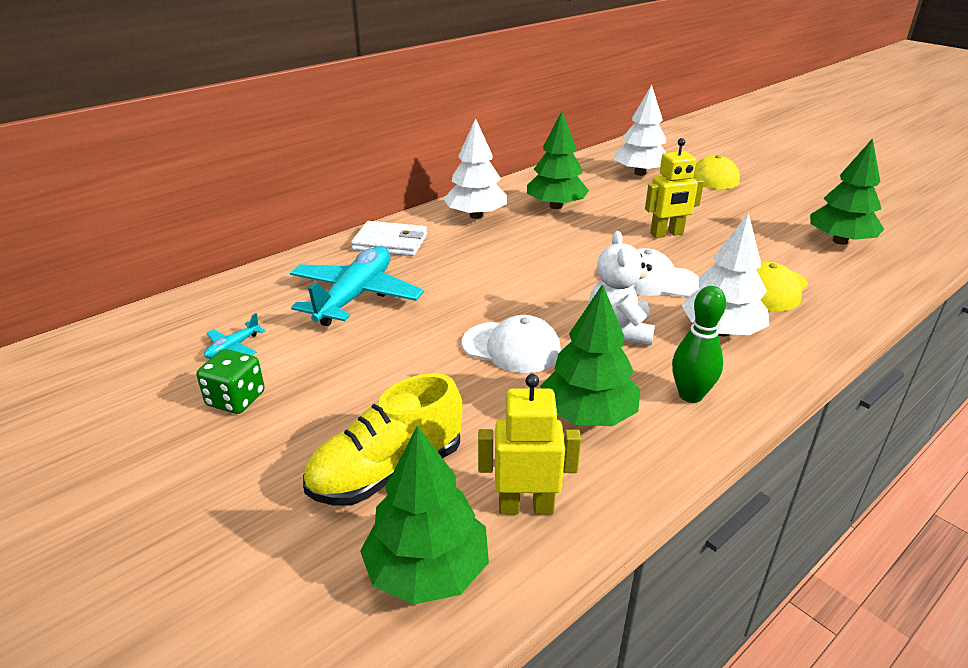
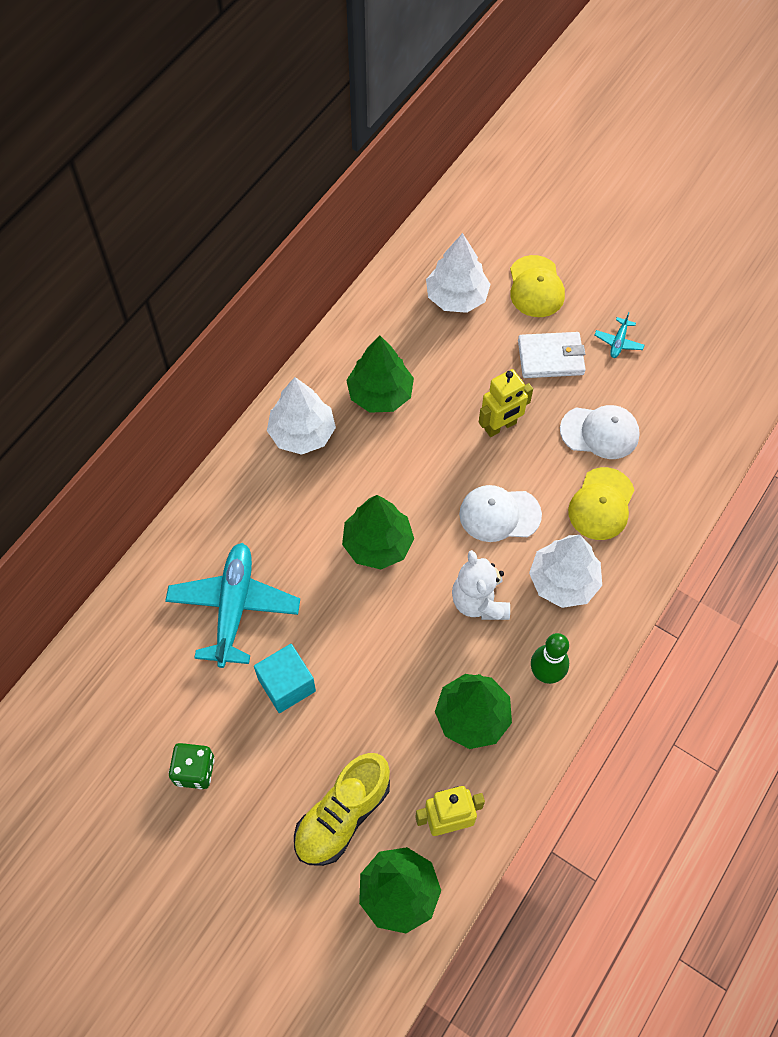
camera: 15 degrees left, 30 degrees up
(233, 347) = (159, 708): turquoise plane -> turquoise plane (618, 342)
(379, 354) = (286, 685): none -> turquoise cube
(390, 242) = (232, 507): white wallet -> white wallet (551, 357)
(511, 347) = (394, 648): white cap -> white cap (600, 432)
(840, 241) = (664, 402): green tree -> green tree (377, 544)

